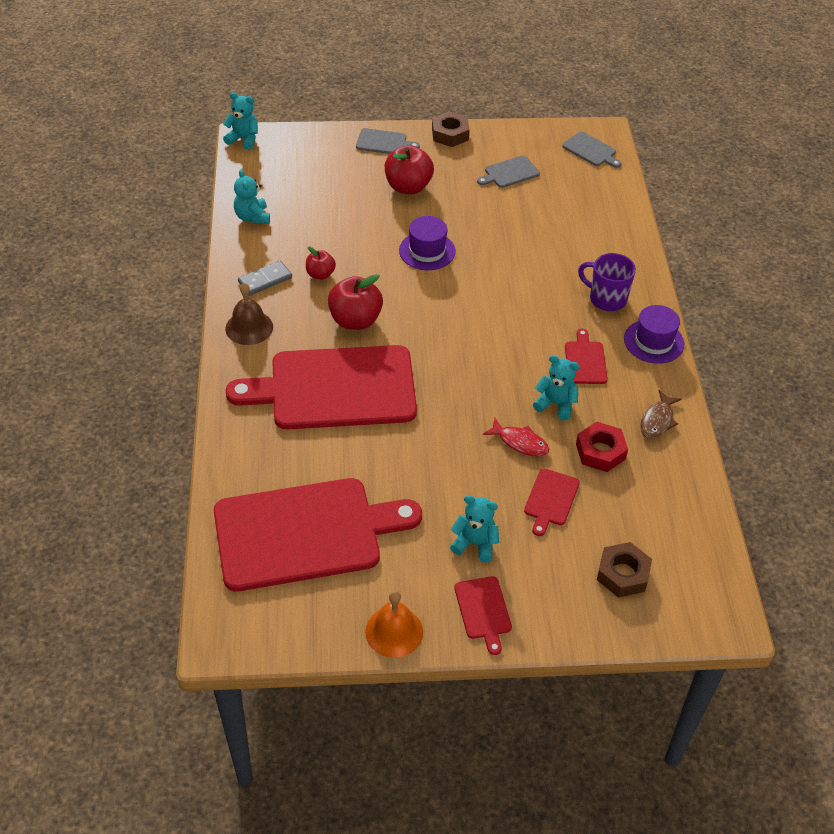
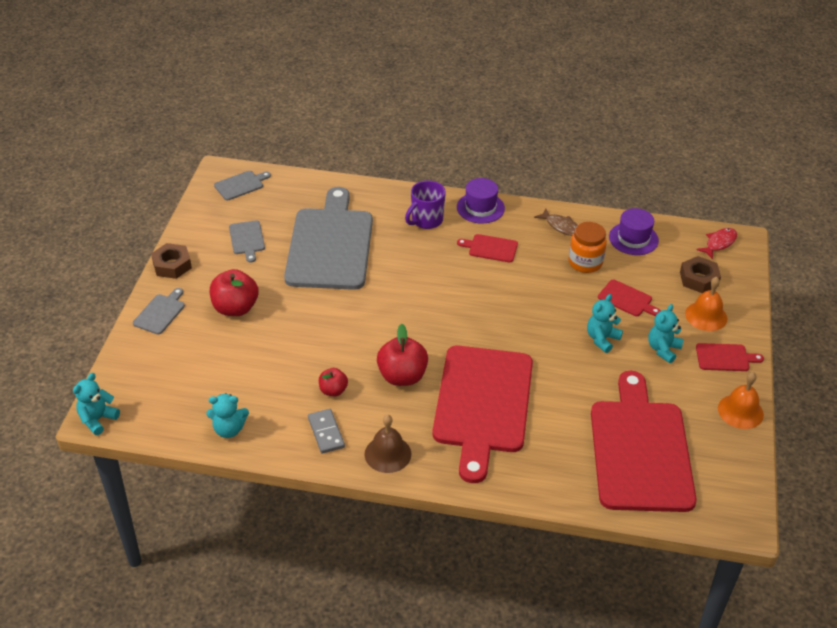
camera: 75 degrees left, 5 degrees down
(427, 251) = (329, 312): purple hat -> purple hat (633, 238)
(520, 442) = (568, 303): red fish -> red fish (719, 243)
(529, 232) = (330, 245): none -> grey cutting board
(553, 586) = (706, 316): none -> orange bell
(555, 404) = (532, 275): turquoise teddy bear -> turquoise teddy bear (602, 339)
(600, 451) = (585, 262): red nut -> orange jar

